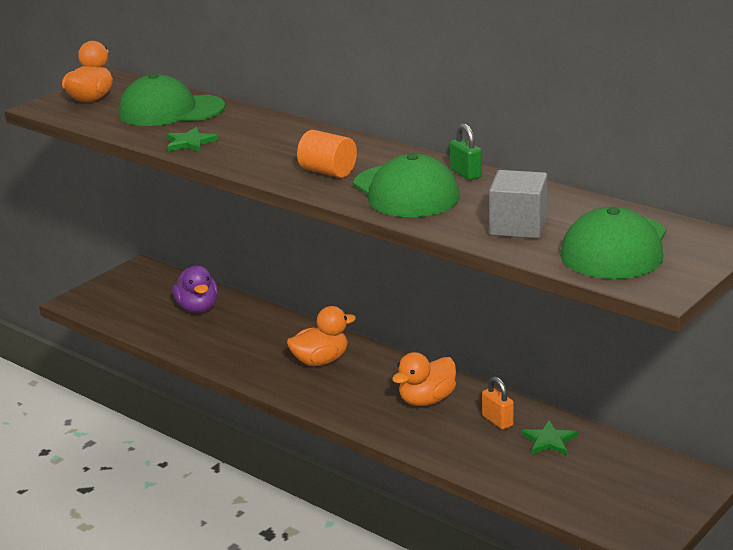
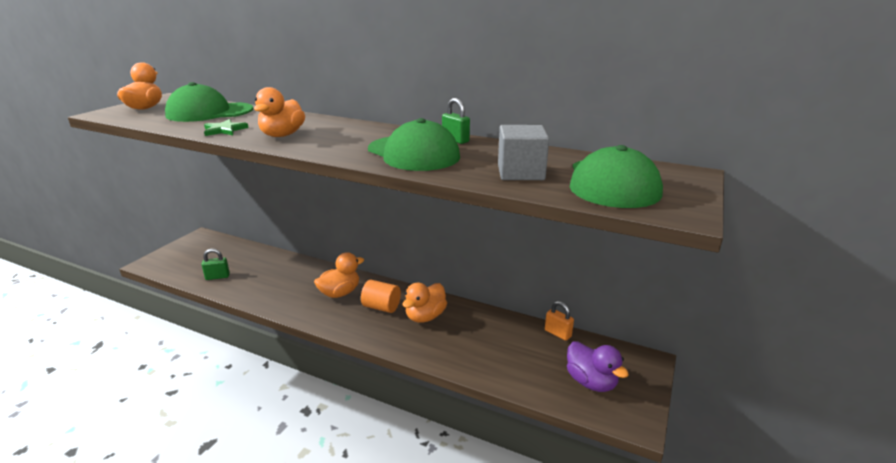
camera: 15 degrees left, 0 degrees up
(163, 326) = (217, 277): none -> green padlock
(198, 308) = (244, 261): purple duck -> purple duck (591, 382)
(258, 155) = (282, 135): none -> orange duck
(328, 172) = (343, 143): orange cylinder -> orange cylinder (381, 307)
(497, 421) = (482, 328): orange padlock -> orange padlock (557, 333)
(549, 441) = (525, 340): green star -> none

